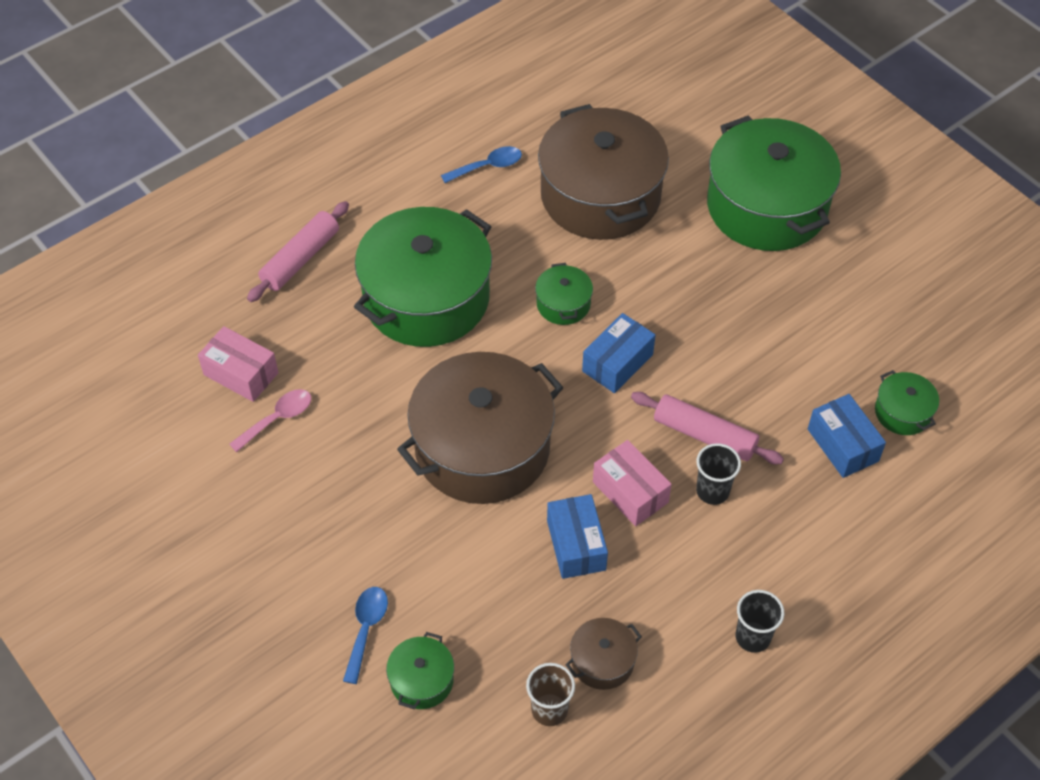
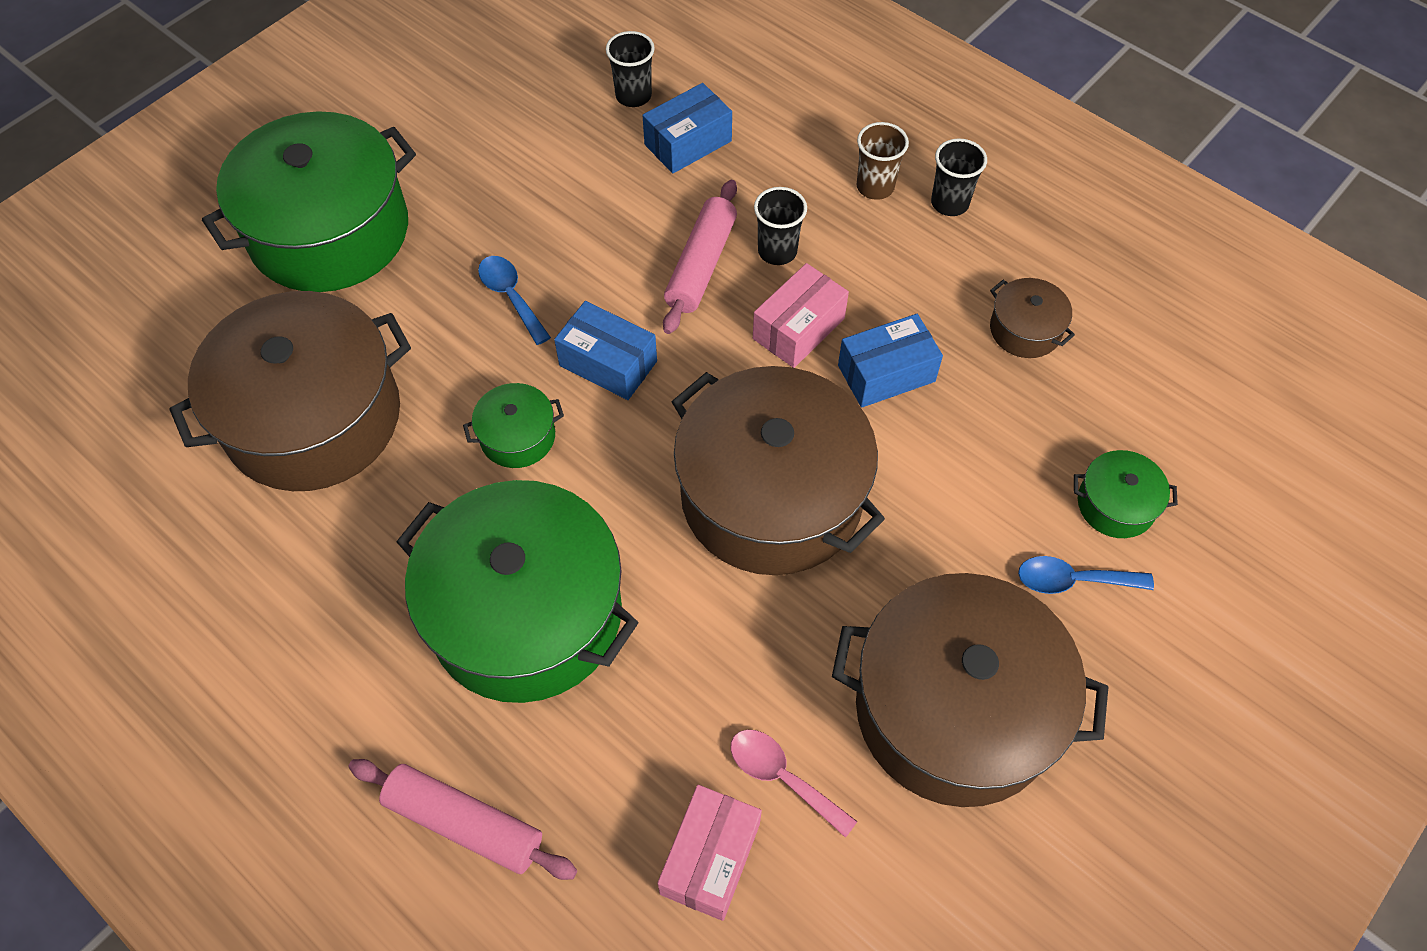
camera: 100 degrees left, 5 degrees up
(292, 526) = (954, 709): none -> brown pot
(487, 167) = (254, 575): blue spoon -> blue spoon (511, 297)
(549, 709) = (1101, 371): brown cup -> brown cup (875, 187)
(903, 412) = (633, 96): green pot -> black cup

